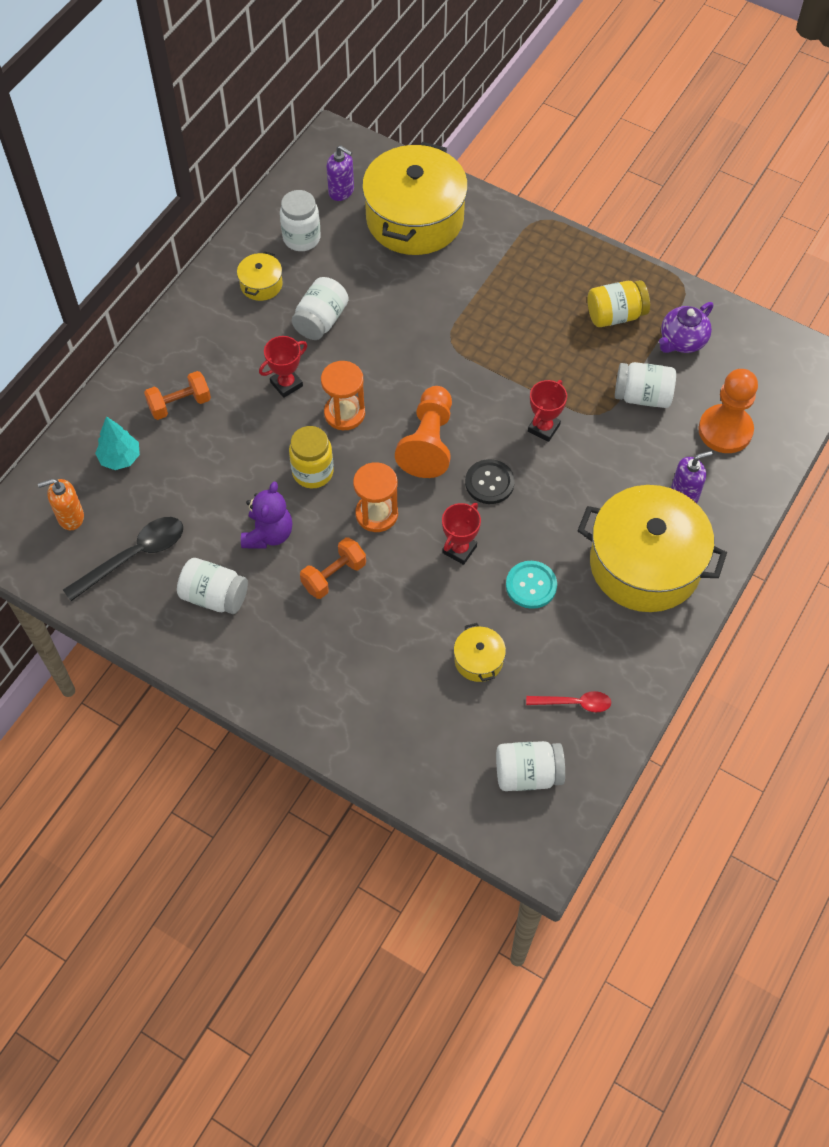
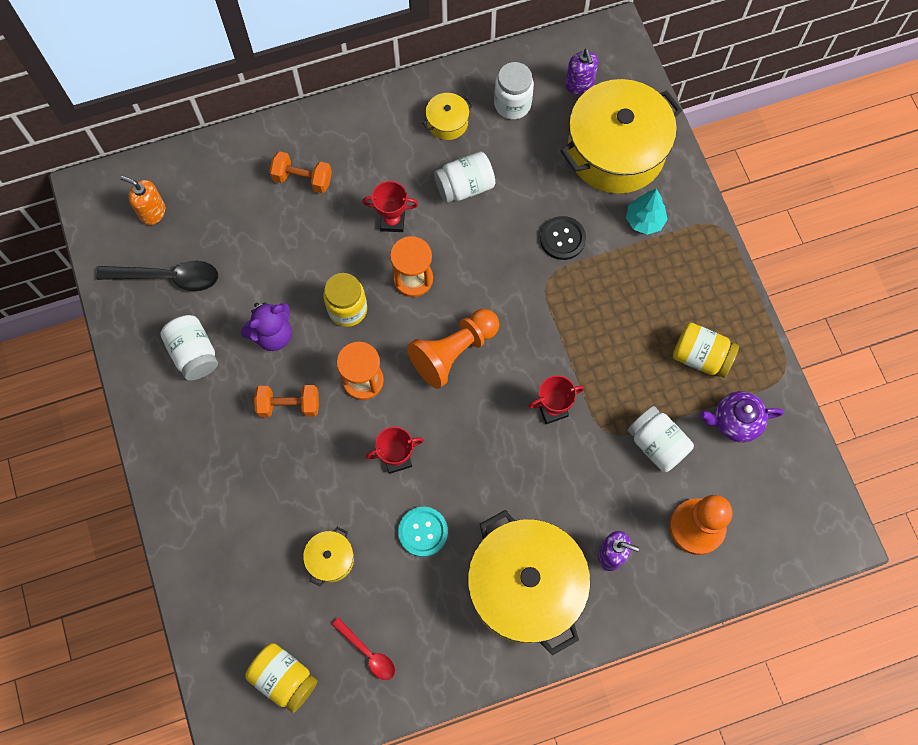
camera: 40 degrees right, 10 degrees up
(120, 458) = (225, 191): turquoise tree -> turquoise tree (644, 221)
(489, 483) = (469, 422): black button -> black button (562, 239)
(528, 774) = (284, 678): white jar -> yellow jar

